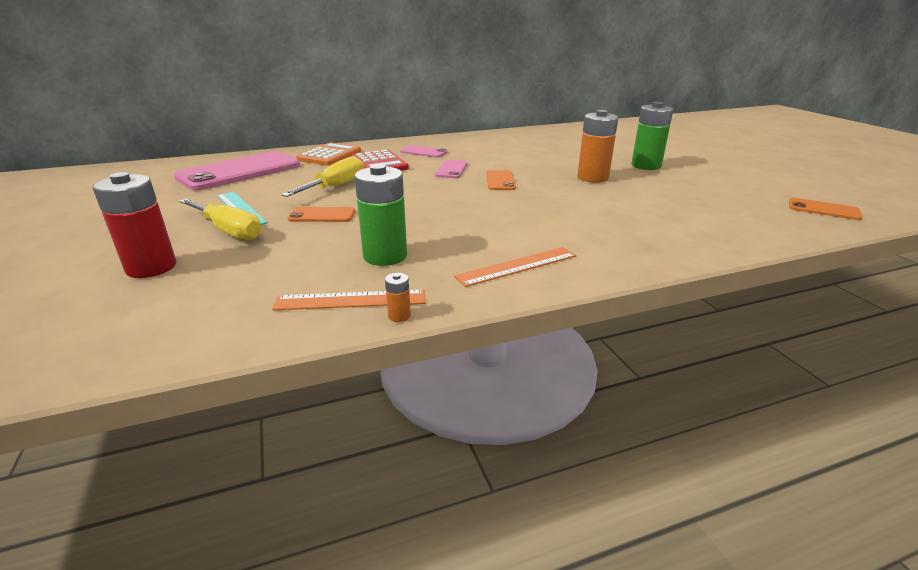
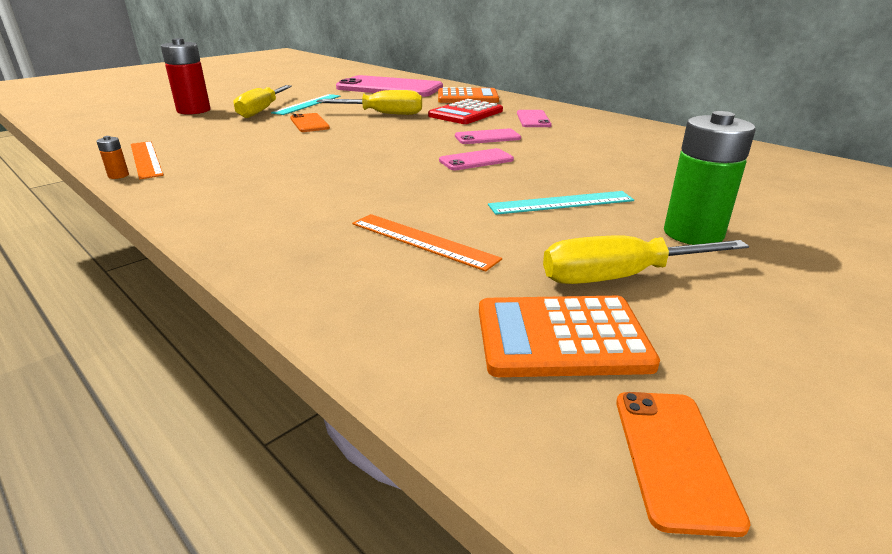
camera: 65 degrees right, 0 degrees up
(385, 256) = (231, 154): green battery -> none
(500, 181) = (476, 160): orange phone -> pink phone
(517, 266) = (223, 199): orange ruler -> orange ruler (422, 241)
(592, 177) = (561, 203): orange battery -> turquoise ruler
(689, 187) = (619, 277): none -> yellow screwdriver
(746, 207) = (561, 337): none -> orange calculator

